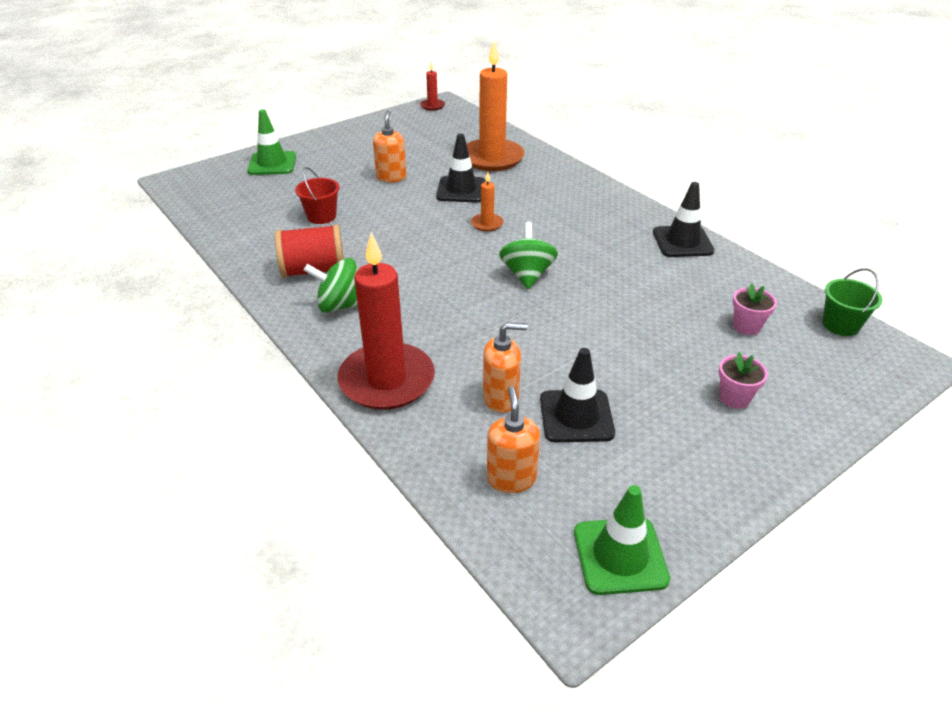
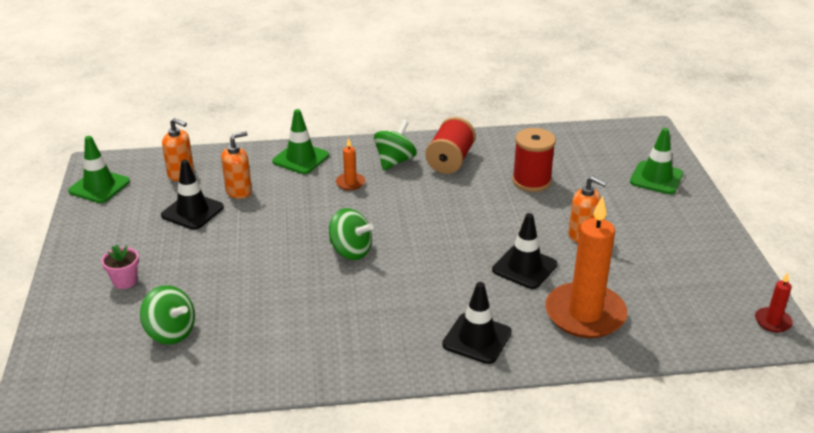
camera: 120 degrees right, 5 degrees down
(321, 216) = (531, 181): red bucket -> red spool
(387, 380) = (300, 158): red candle -> green traffic cone
(487, 224) = (447, 260): orange candle -> orange candle (350, 183)
(501, 398) = (239, 191): orange soap dispenser -> orange soap dispenser turned 150 degrees counterclockwise
(682, 242) = (309, 367): black traffic cone -> black traffic cone (477, 338)
(746, 326) = (170, 332): pink flower pot -> green spinning top
(840, 325) = (108, 389): green bucket -> none

